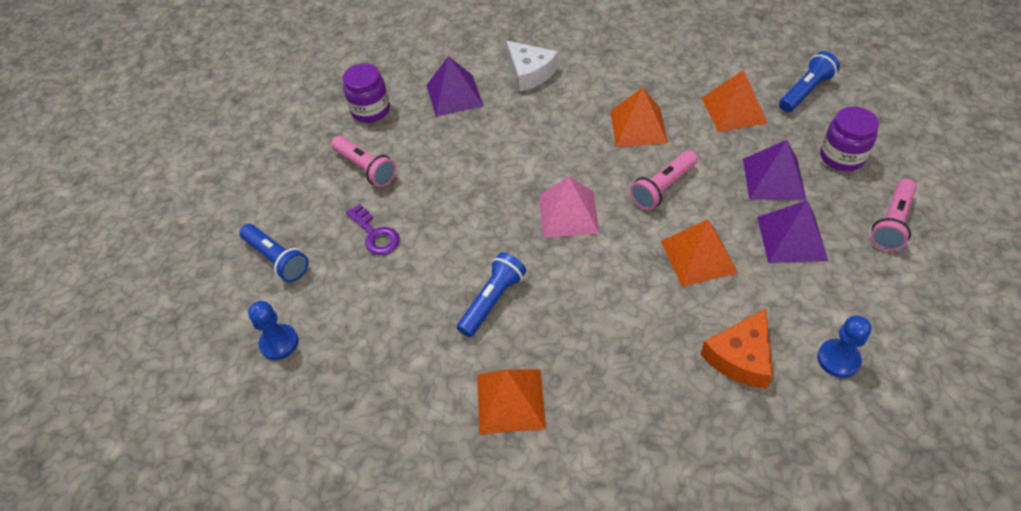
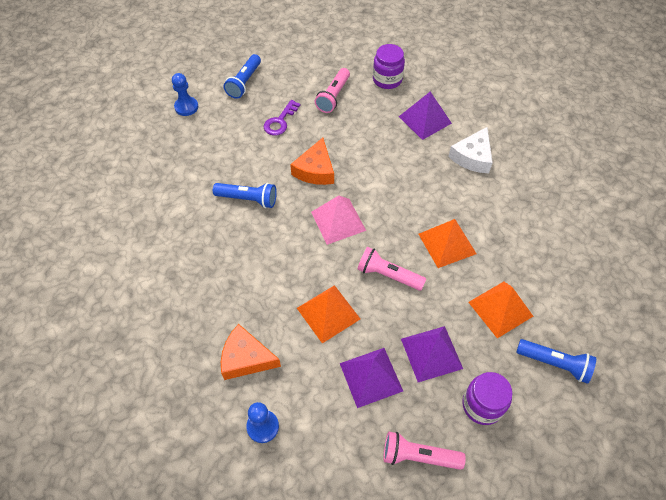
camera: 65 degrees right, 5 degrees up
(478, 216) = (315, 170): none -> orange cheese
(510, 401) = (176, 231): orange pyramid -> none

